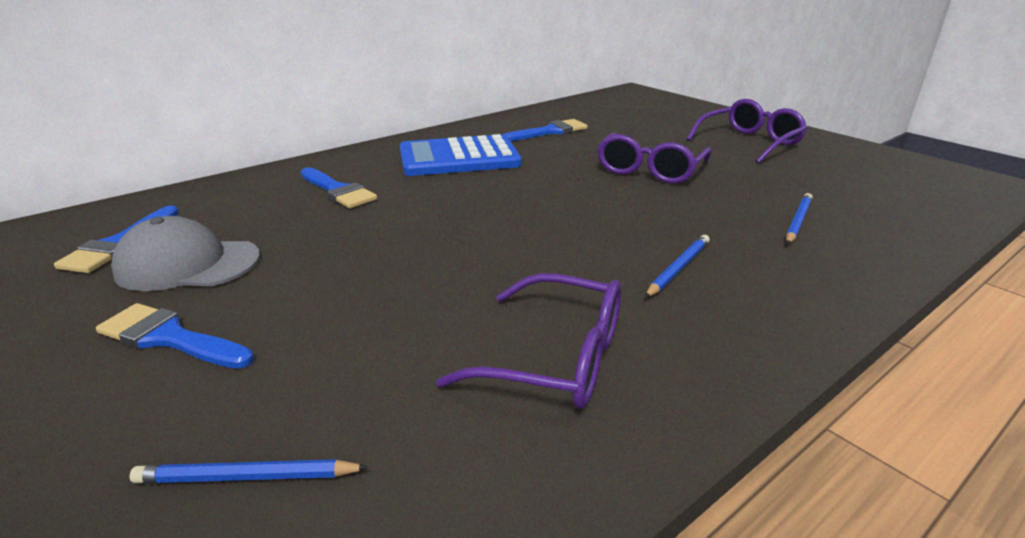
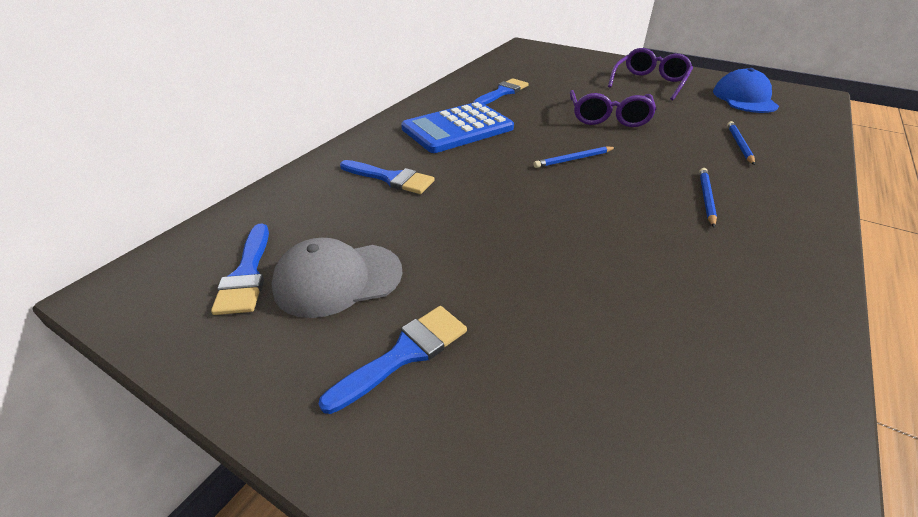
camera: 20 degrees left, 10 degrees up
(170, 338) = (405, 354): blue brush -> blue brush turned 135 degrees clockwise
(248, 477) = (603, 452): blue pencil -> blue pencil (573, 159)
(557, 359) = (704, 290): purple glasses -> none
(869, 174) = (744, 98): none -> blue cap

